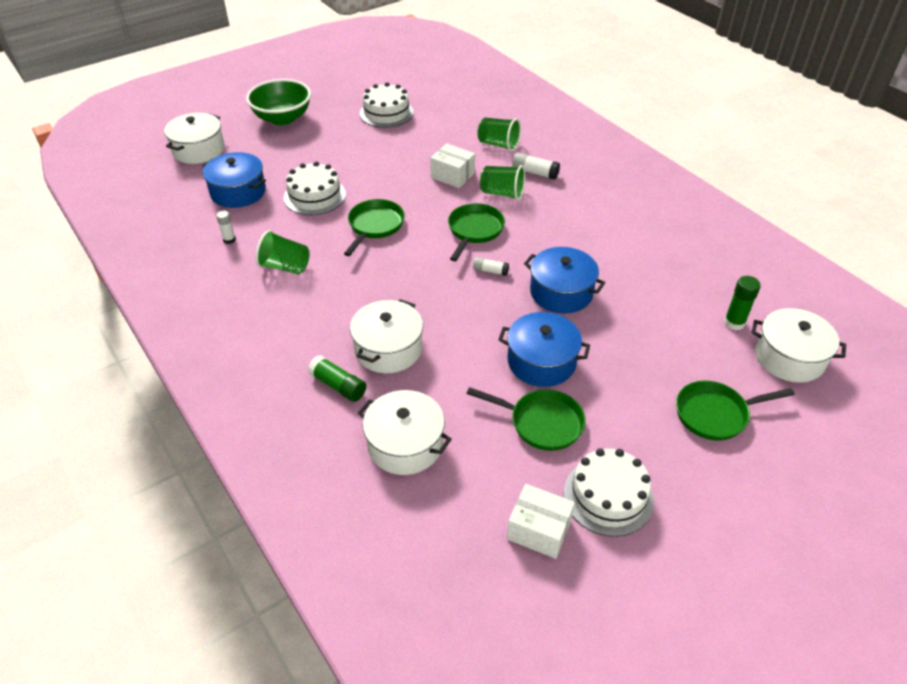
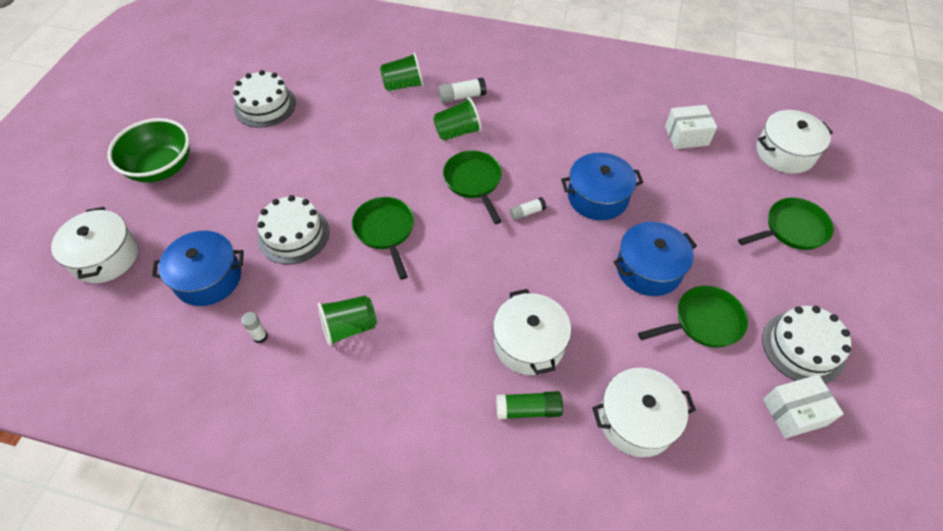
camera: 40 degrees left, 10 degrees up
(452, 175) = (397, 138): white box -> white box (686, 136)
(715, 414) = (792, 229): green pan -> green pan turned 150 degrees counterclockwise
(734, 323) = (728, 146): green glue stick -> none

